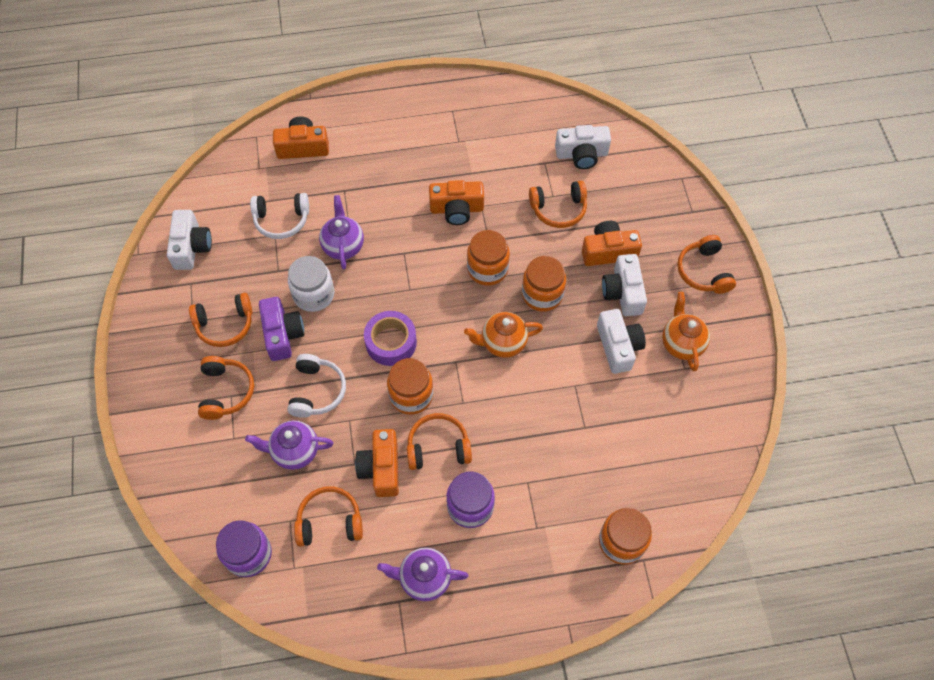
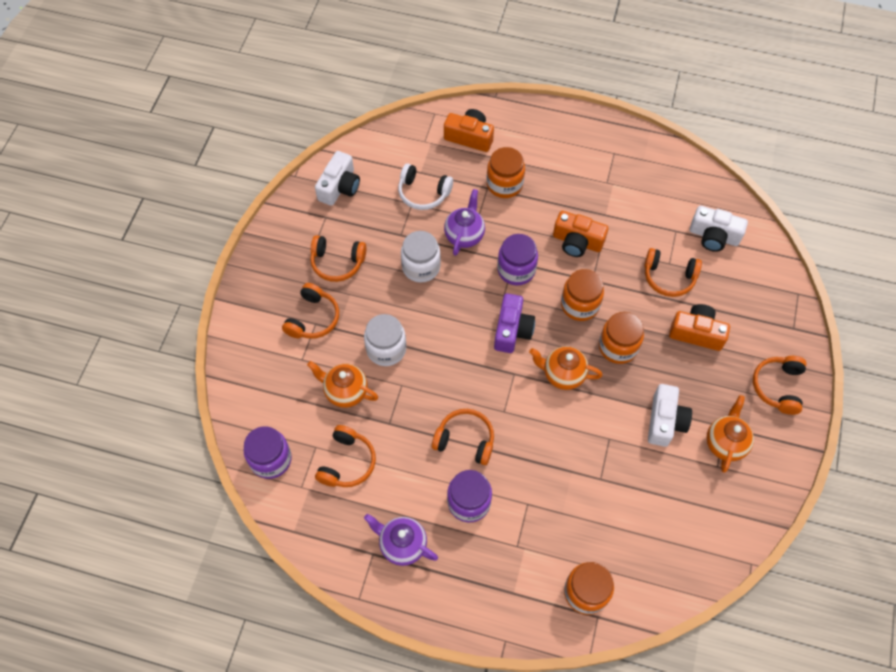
camera: 25 degrees right, 0 degrees up
(282, 334) = (380, 290): purple camera -> purple camera (512, 330)
(294, 451) = (345, 392): purple teapot -> orange teapot
(316, 391) = (386, 349): white headphones -> white jar
(329, 522) = (347, 462): orange headphones -> orange headphones turned 90 degrees clockwise
(381, 468) = (409, 437): orange camera -> none
(391, 342) = (466, 334): purple tape -> none
(410, 260) = (516, 270): none -> purple jar
(411, 395) = (463, 386): orange jar -> orange jar (504, 184)
(623, 292) = (692, 375): white camera -> none

